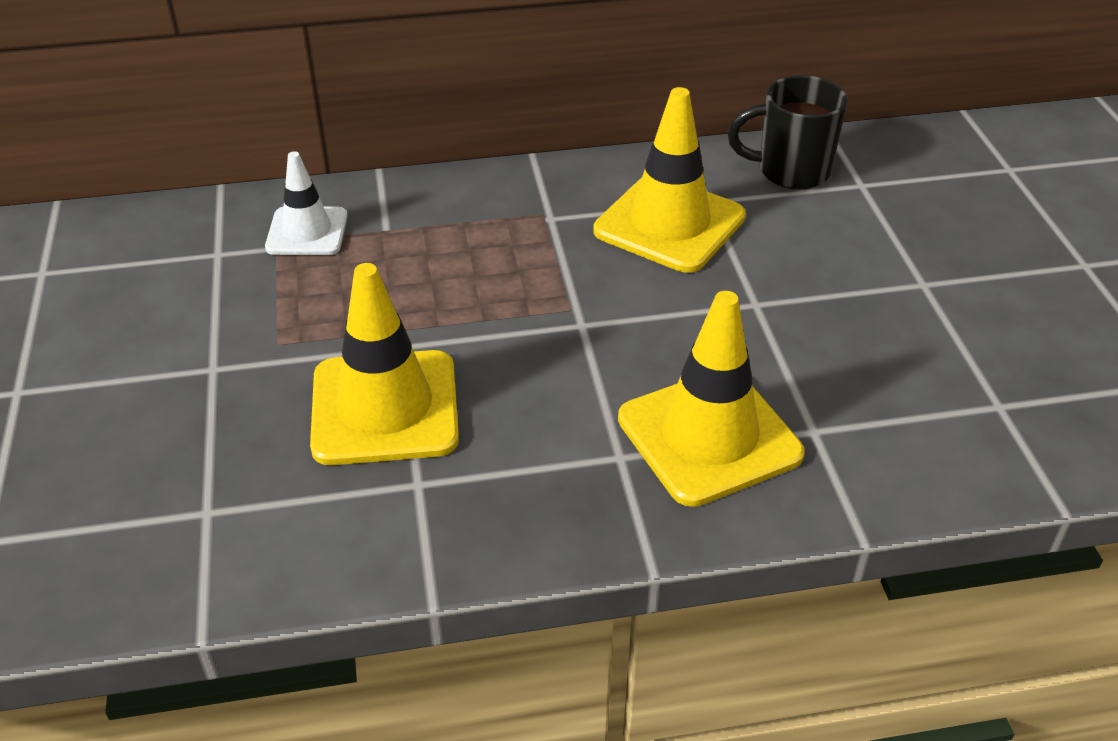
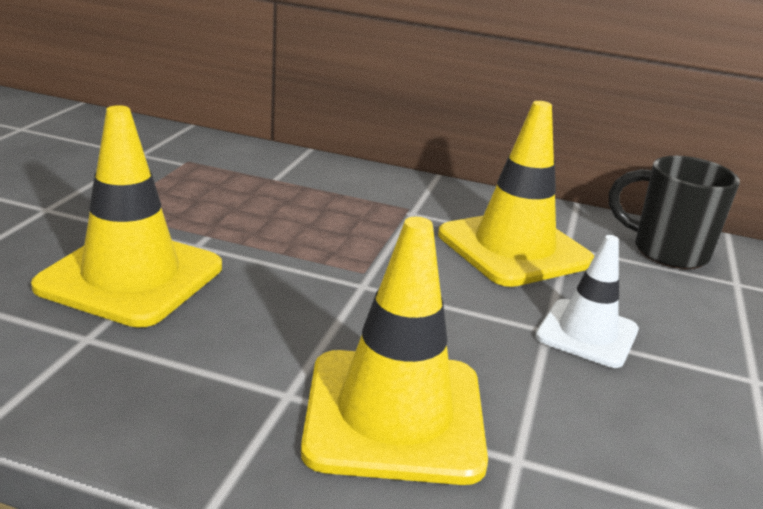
camera: 25 degrees right, 15 degrees down
(307, 232) = (216, 162): white traffic cone -> white traffic cone (587, 333)

